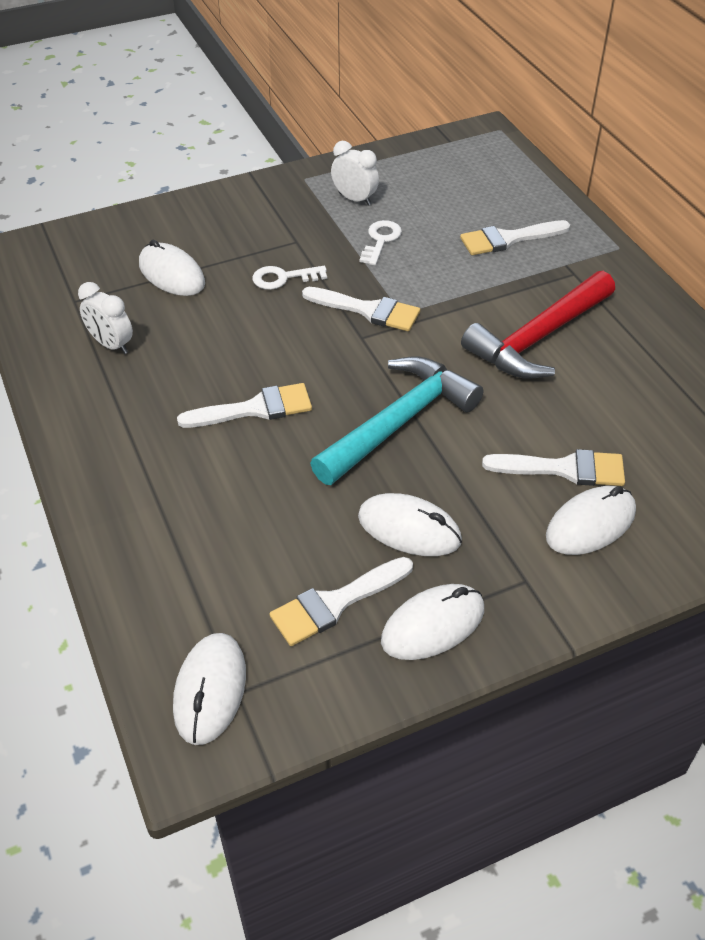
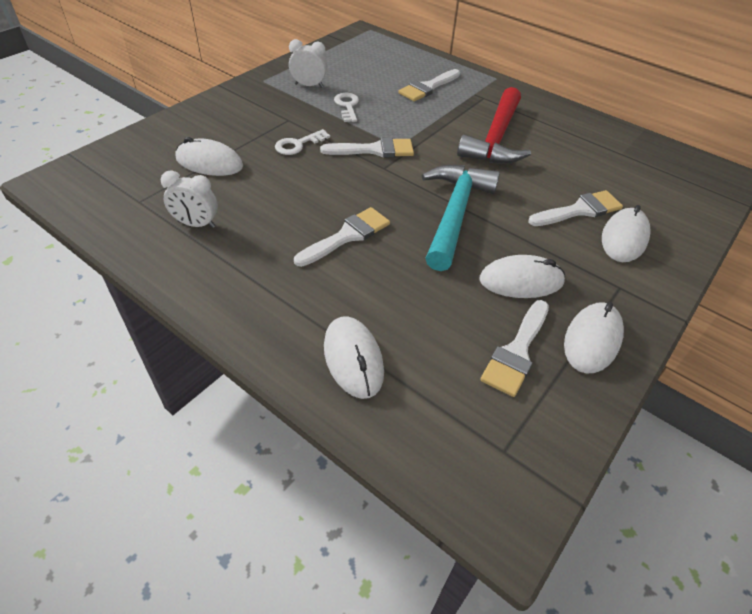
camera: 30 degrees left, 0 degrees up
(210, 690) = (482, 459): white mouse -> white mouse (353, 359)

